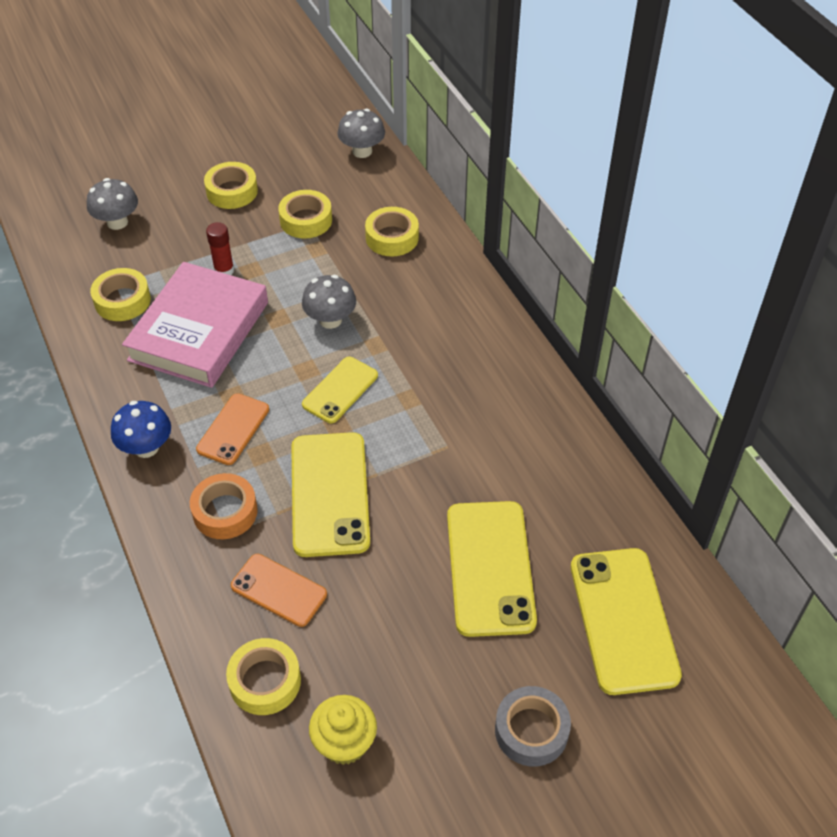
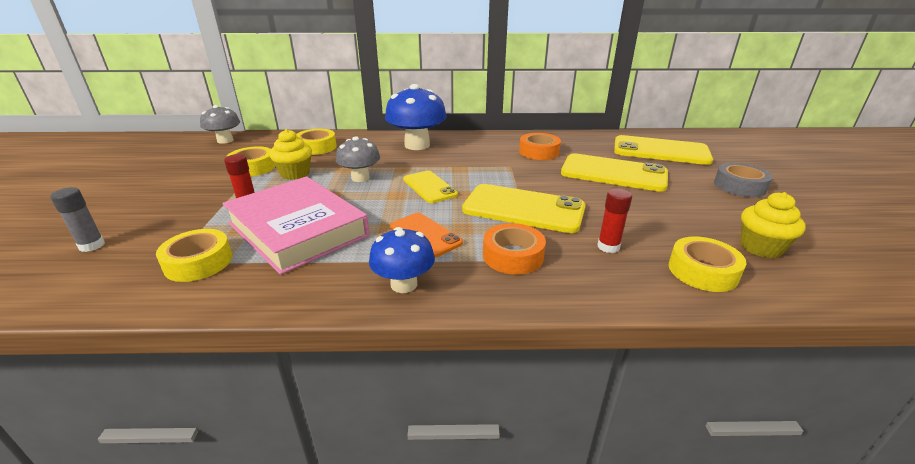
camera: 65 degrees left, 20 degrees down
(117, 222) = (92, 245): grey mushroom -> grey glue stick
(232, 191) = (170, 187): yellow tape -> none
(279, 590) = (608, 247): orange phone -> red glue stick
(310, 262) = (295, 174): none -> yellow cupcake
(460, 326) = (417, 145): none -> blue mushroom
(519, 465) = (539, 152): none -> orange tape

